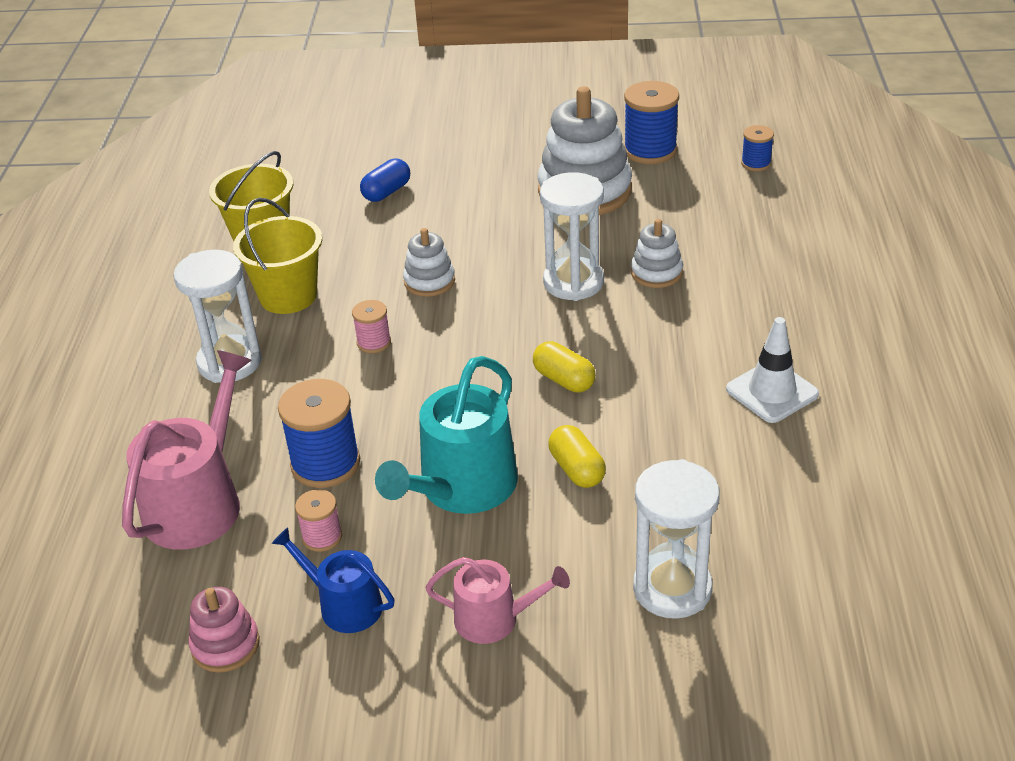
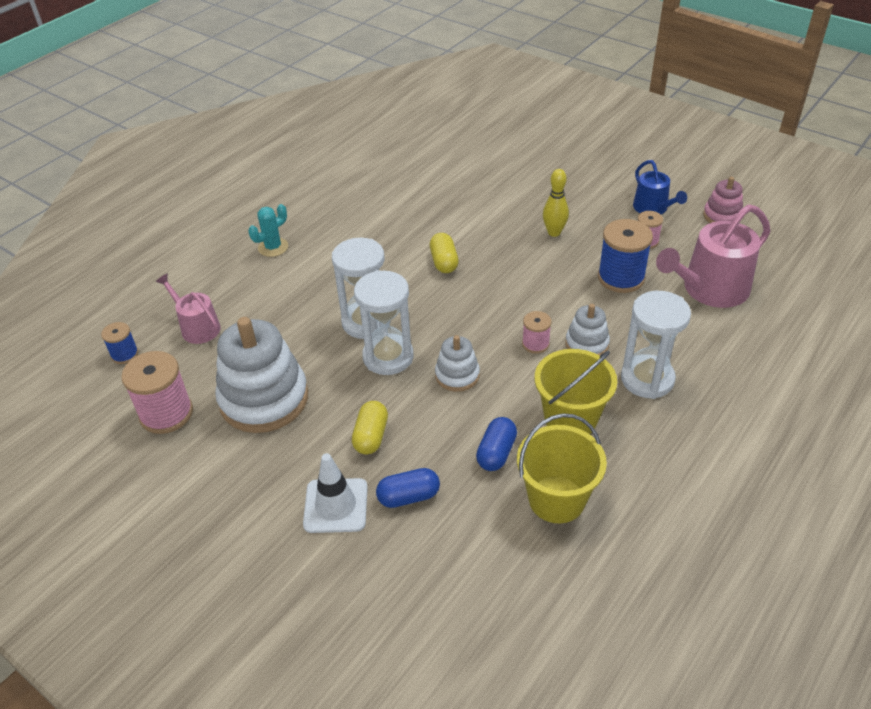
camera: 145 degrees left, 5 degrees up
(338, 245) = (496, 453): none -> blue capsule
(462, 488) = (554, 232): turquoise watering can -> yellow bowling pin
(494, 619) = (585, 176): pink watering can -> pink watering can (197, 327)
(576, 469) = (487, 215): yellow capsule -> yellow capsule (371, 436)
(650, 150) = (166, 414): blue spool -> pink spool
(656, 273) = (310, 302): white stacking toy -> white stacking toy (587, 344)
(672, 588) = (498, 156): white hourglass -> white hourglass (388, 357)
(772, 392) = (349, 206): white traffic cone -> white traffic cone (336, 506)
(781, 302) = (273, 247): none -> turquoise cactus

